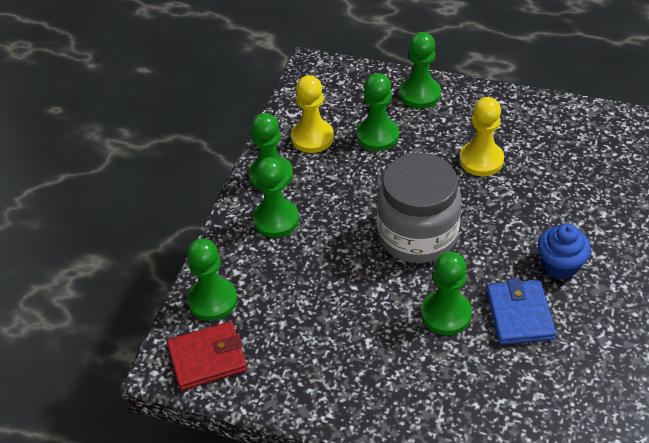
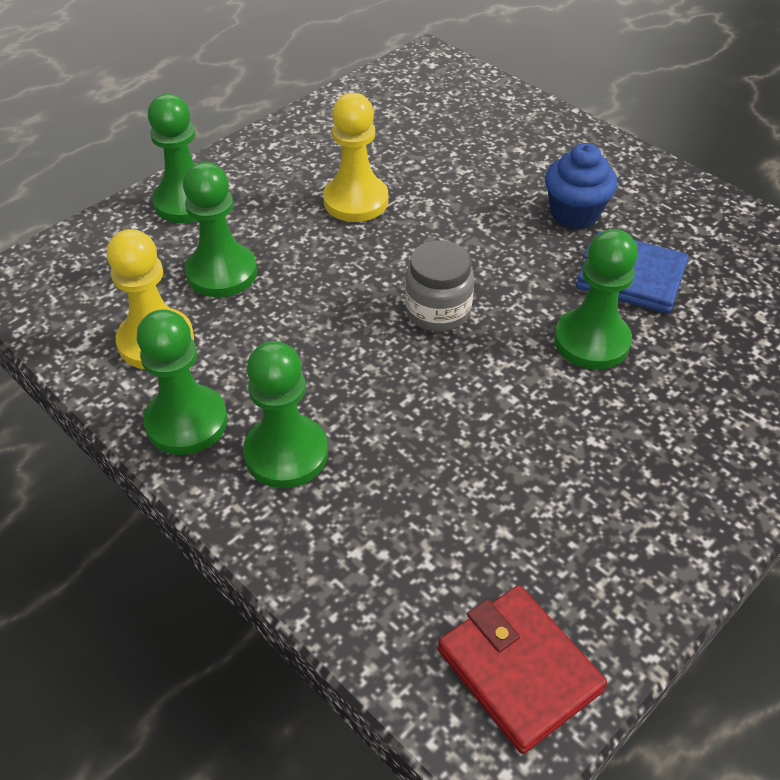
camera: 65 degrees left, 0 degrees up
(207, 358) = (519, 670): red wallet -> red wallet turned 45 degrees counterclockwise
(212, 300) = (396, 611): green pawn -> none
(417, 235) = (438, 311): grey jar -> grey jar, size x0.53

